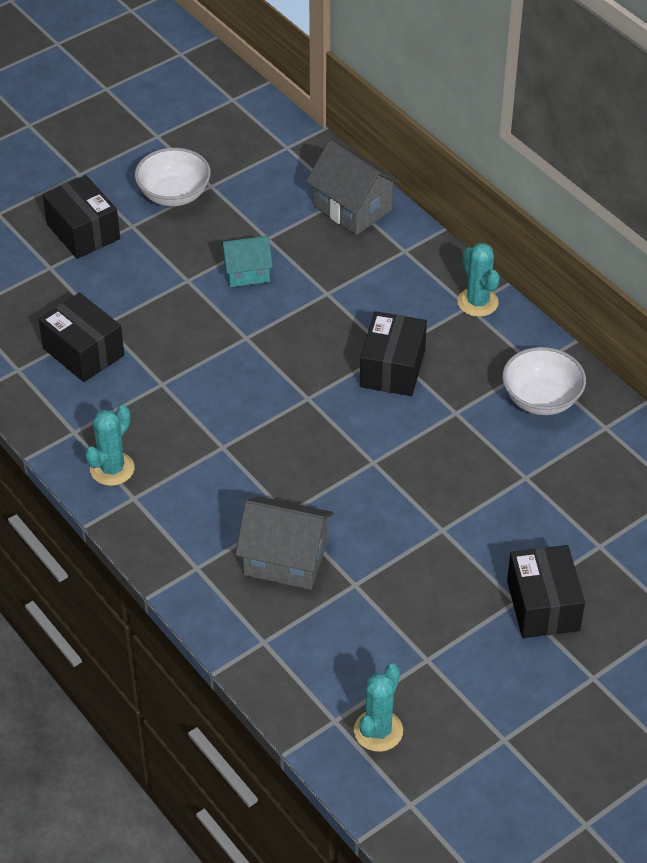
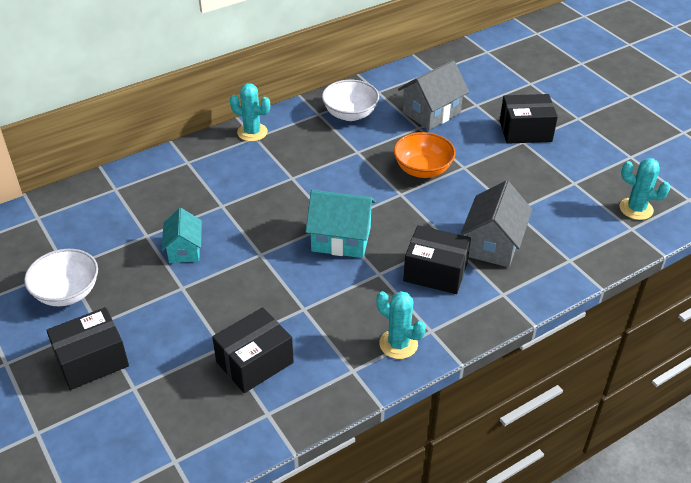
camera: 85 degrees left, 5 degrees down
(279, 407) = (341, 239): none -> turquoise house
(352, 208) = (129, 185): grey house -> grey house (431, 113)
(392, 368) = (310, 177): black box -> black box (435, 272)
(428, 484) = (422, 169): none -> orange bowl
(477, 302) = (252, 132): turquoise cactus -> turquoise cactus turned 45 degrees clockwise

